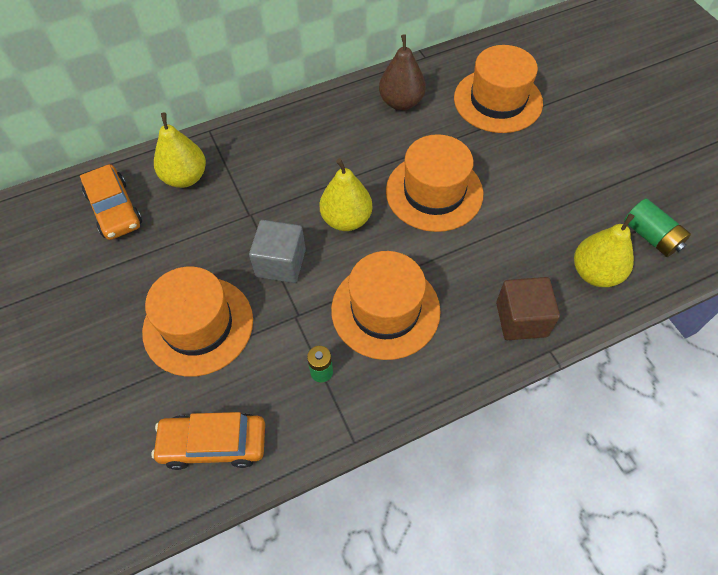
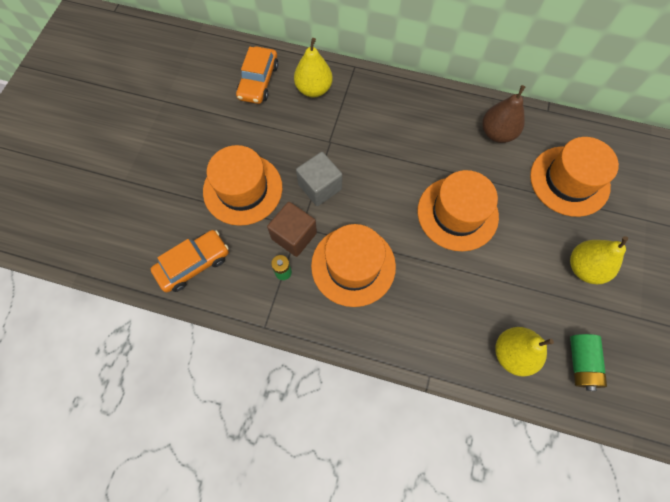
camera: 40 degrees right, 10 degrees up
(213, 444) = (193, 264): orange car -> orange car turned 105 degrees clockwise
(346, 219) = (384, 189): yellow pear -> yellow pear (584, 268)
(521, 319) = (431, 341): brown cube -> brown cube (294, 236)

